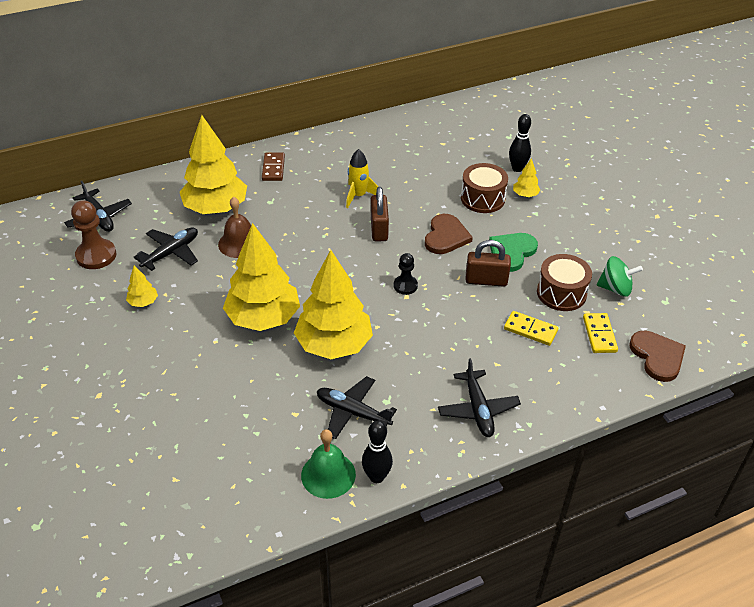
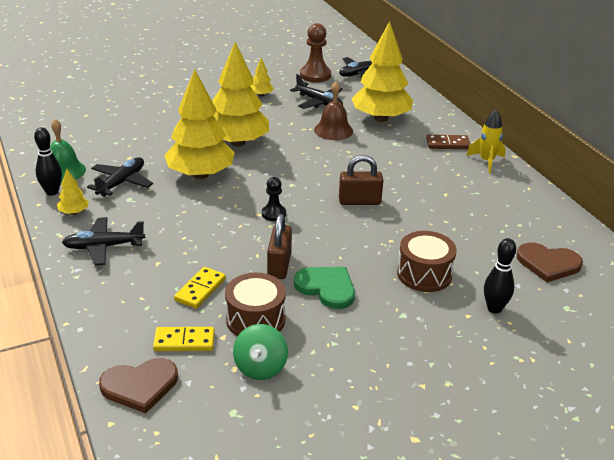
camera: 90 degrees right, 10 degrees down
(358, 196) = (412, 190): yellow rocket -> yellow rocket (486, 161)
(446, 236) = (351, 243): brown heart -> brown heart (548, 264)
(525, 195) = (439, 310): yellow tree -> yellow tree (74, 212)

